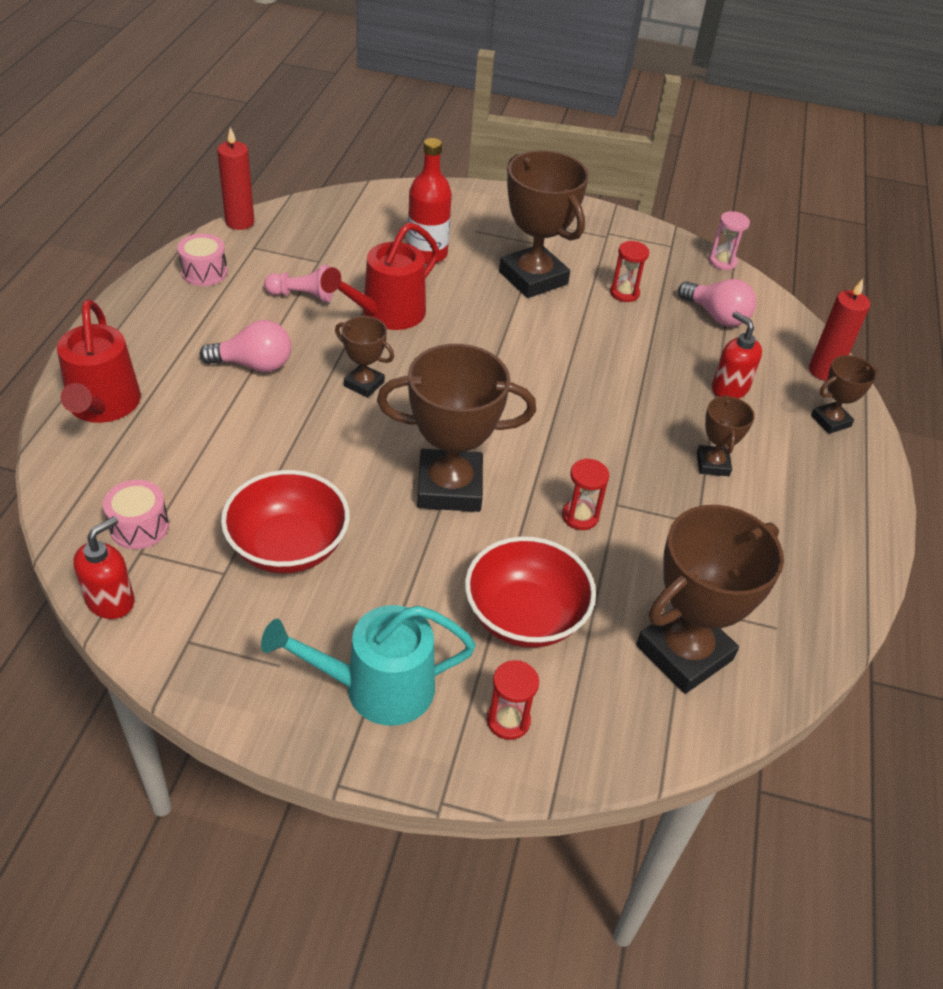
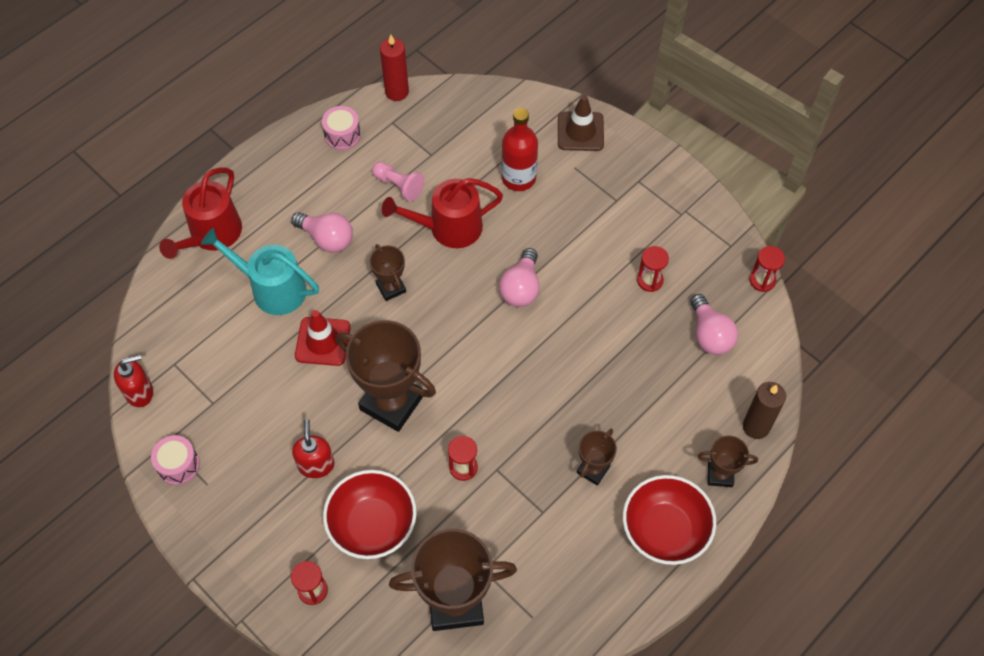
camera: 35 degrees right, 15 degrees up
(139, 527) = (183, 344): pink drum -> pink drum (178, 465)
(288, 547) = (261, 401): red bowl -> red bowl (665, 530)
(322, 460) = (323, 341): none -> red traffic cone
(378, 688) = (252, 529): turquoise watering can -> turquoise watering can (272, 289)
(458, 203) = (580, 131): none -> brown traffic cone
(505, 339) = (521, 288): none -> pink light bulb
(533, 278) = (586, 235): brown trophy -> none
(722, 262) = (762, 280): pink hourglass -> red hourglass
(729, 388) = (662, 409): red soap dispenser -> red soap dispenser (316, 465)
(824, 371) = (756, 426): red candle -> brown candle

